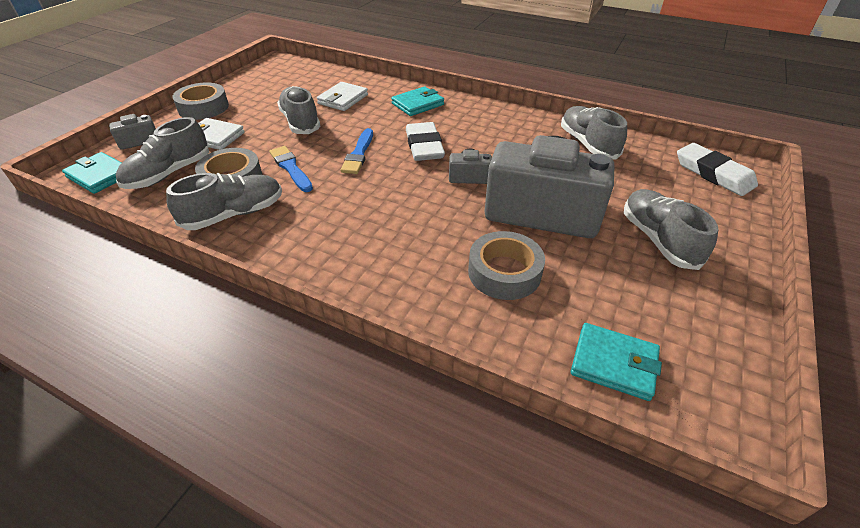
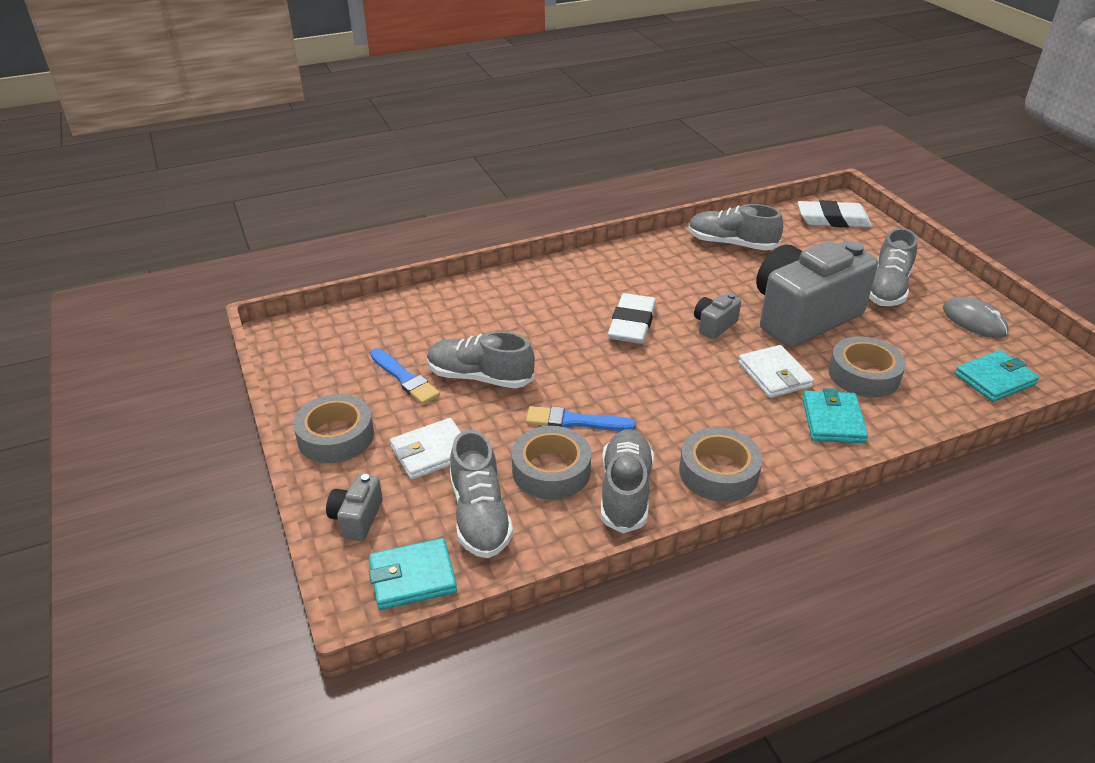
camera: 50 degrees left, 5 degrees down
(291, 245) = (718, 472): none -> grey tape
(343, 99) = (465, 328): white wallet -> white wallet (774, 375)
(358, 154) = (599, 367): blue brush -> blue brush (405, 378)
(418, 104) = (543, 289): turquoise wallet -> turquoise wallet (833, 420)
(424, 146) = (632, 324): white eraser -> white eraser turned 75 degrees clockwise
(658, 240) = (887, 288): grey shoe -> grey shoe turned 90 degrees counterclockwise
(696, 314) = (974, 321): none -> grey mouse

